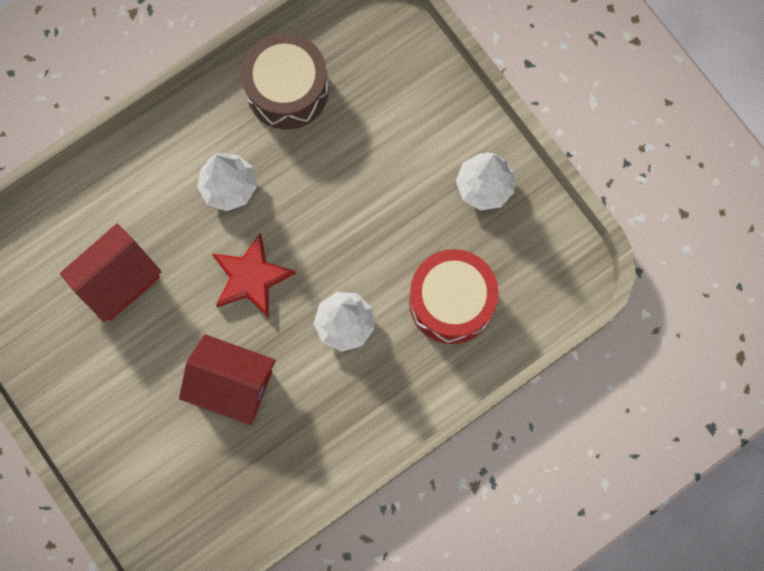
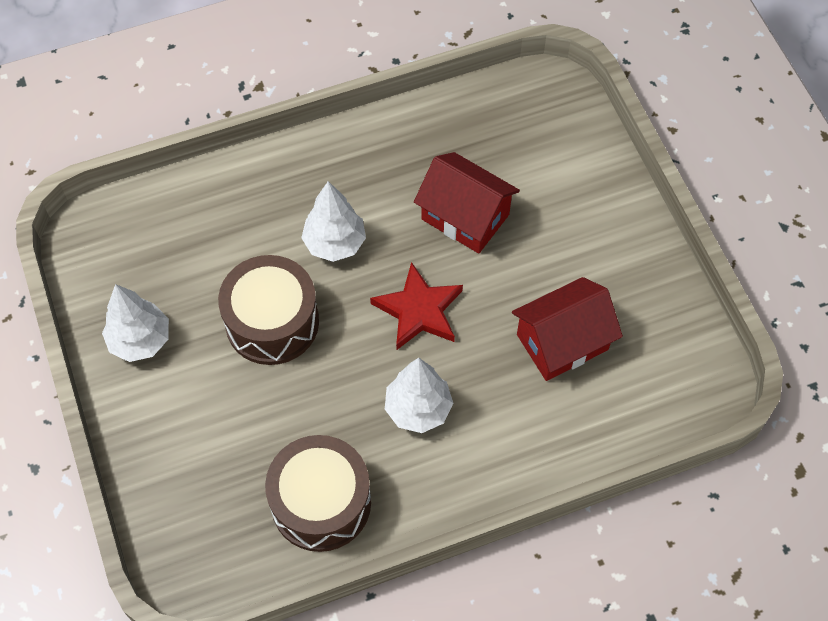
camera: 165 degrees left, 15 degrees down
(376, 233) = (272, 322): none -> brown drum
(451, 302) = (219, 238): red drum -> none

